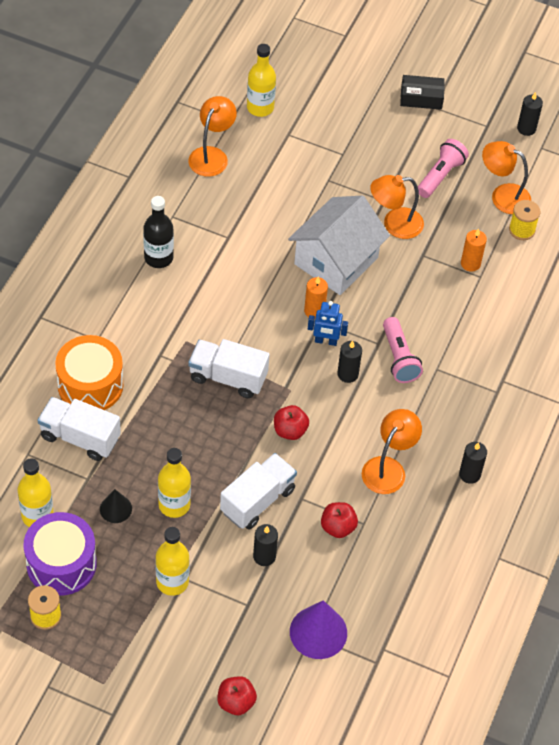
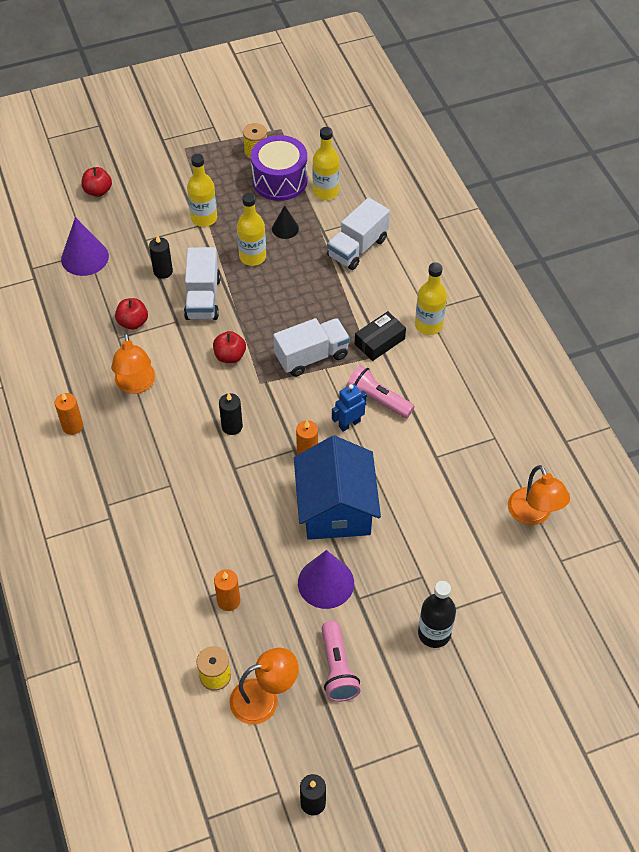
camera: 140 degrees right, 0 degrees up
(80, 437) = (357, 248): white truck -> white truck turned 150 degrees clockwise
(90, 385) = (392, 281): orange drum -> none
(158, 258) = (462, 398): black bottle -> black bottle (434, 633)
(260, 107) = (555, 596): yellow bottle -> yellow bottle (428, 325)
(325, 341) = (274, 437): blue robot -> blue robot (349, 423)
(336, 261) = (336, 508): white house -> blue house
(394, 224) = (326, 583): orange lamp -> purple cone
(399, 358) = (207, 470): pink flashlight -> pink flashlight (377, 400)
(421, 98) = (441, 744): black box -> black box (379, 341)
(469, 474) = (72, 426): black candle -> orange candle

